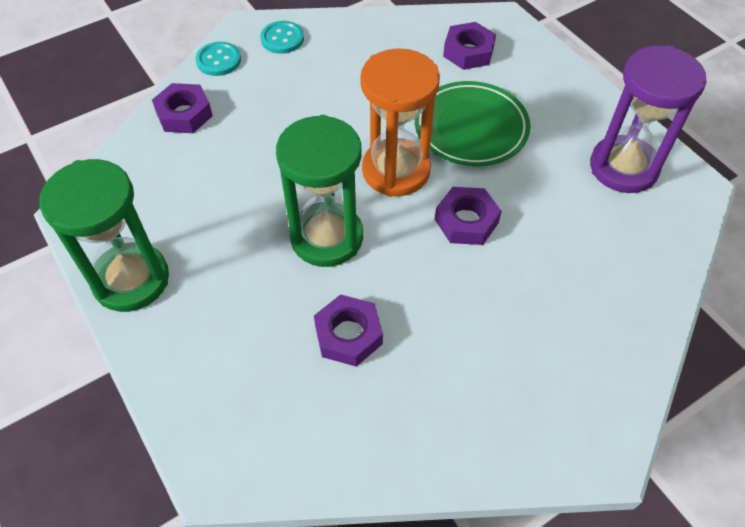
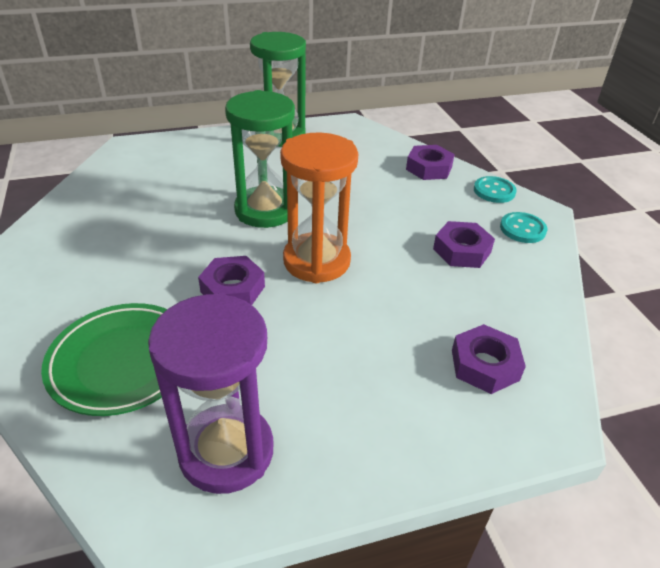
camera: 105 degrees right, 15 degrees down
(348, 335) = (173, 204): purple nut -> purple nut (462, 250)
(471, 128) = (351, 327): green plate -> green plate (122, 362)

